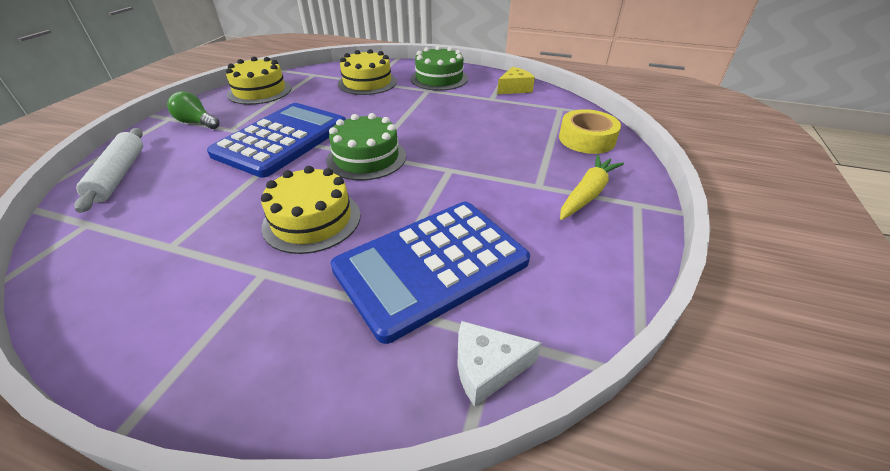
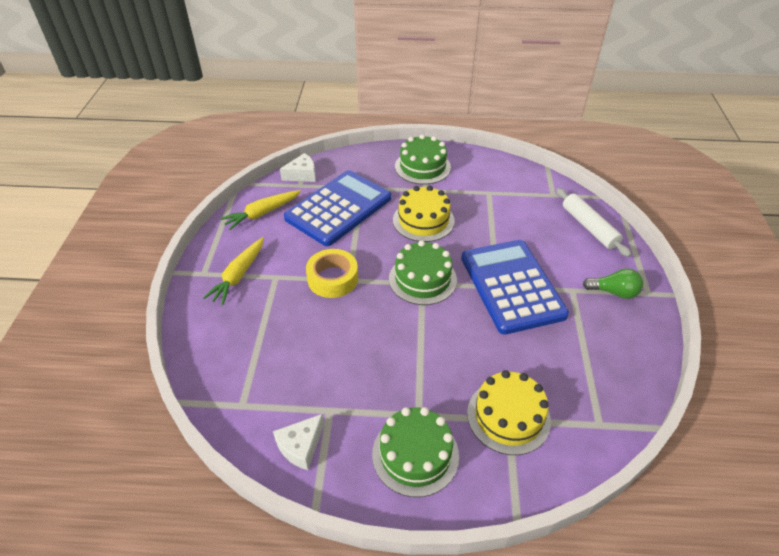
camera: 165 degrees right, 5 degrees up
(218, 331) = (422, 167): none -> green cake
(260, 91) = (620, 362): yellow cake -> none
(282, 139) = (511, 286): blue calculator -> blue calculator turned 150 degrees clockwise
(514, 89) = (301, 446): yellow cheese -> white cheese
(569, 281) = (262, 213): none -> yellow carrot
(586, 139) = (223, 346): yellow tape -> yellow tape (333, 278)

